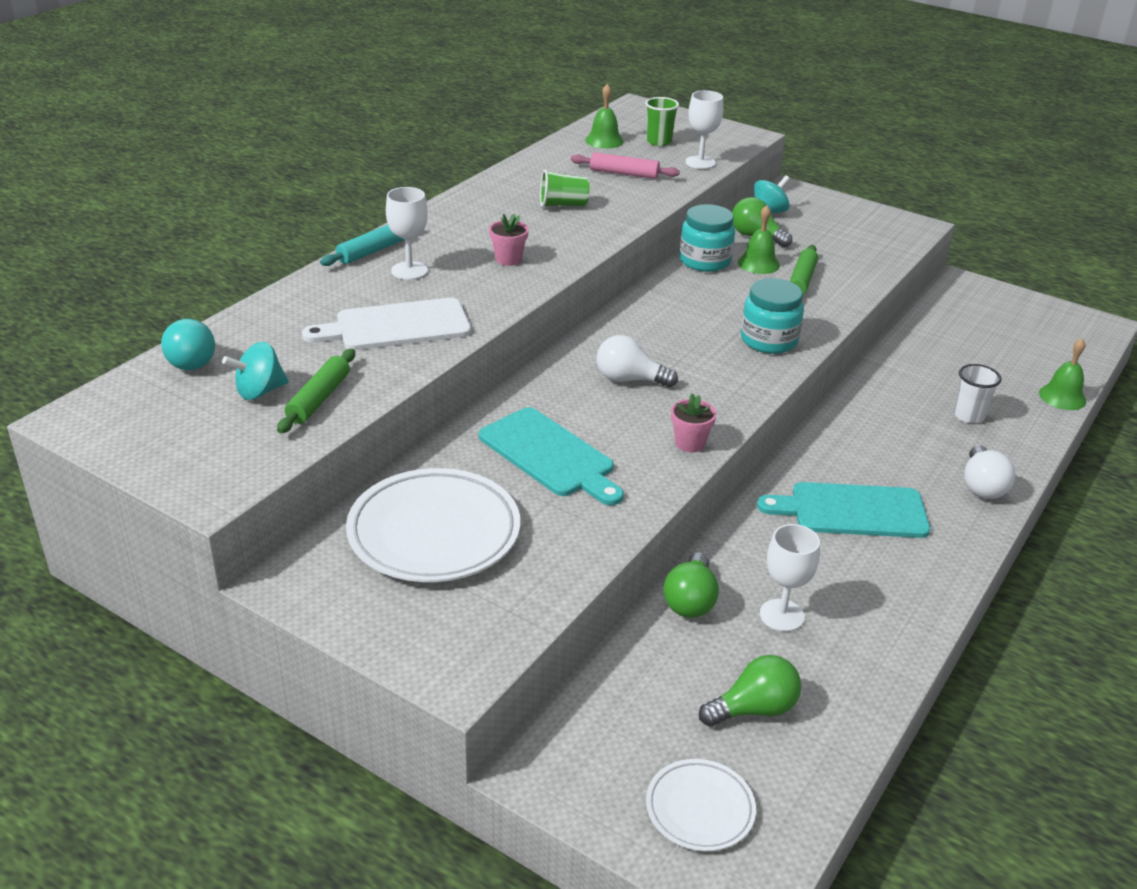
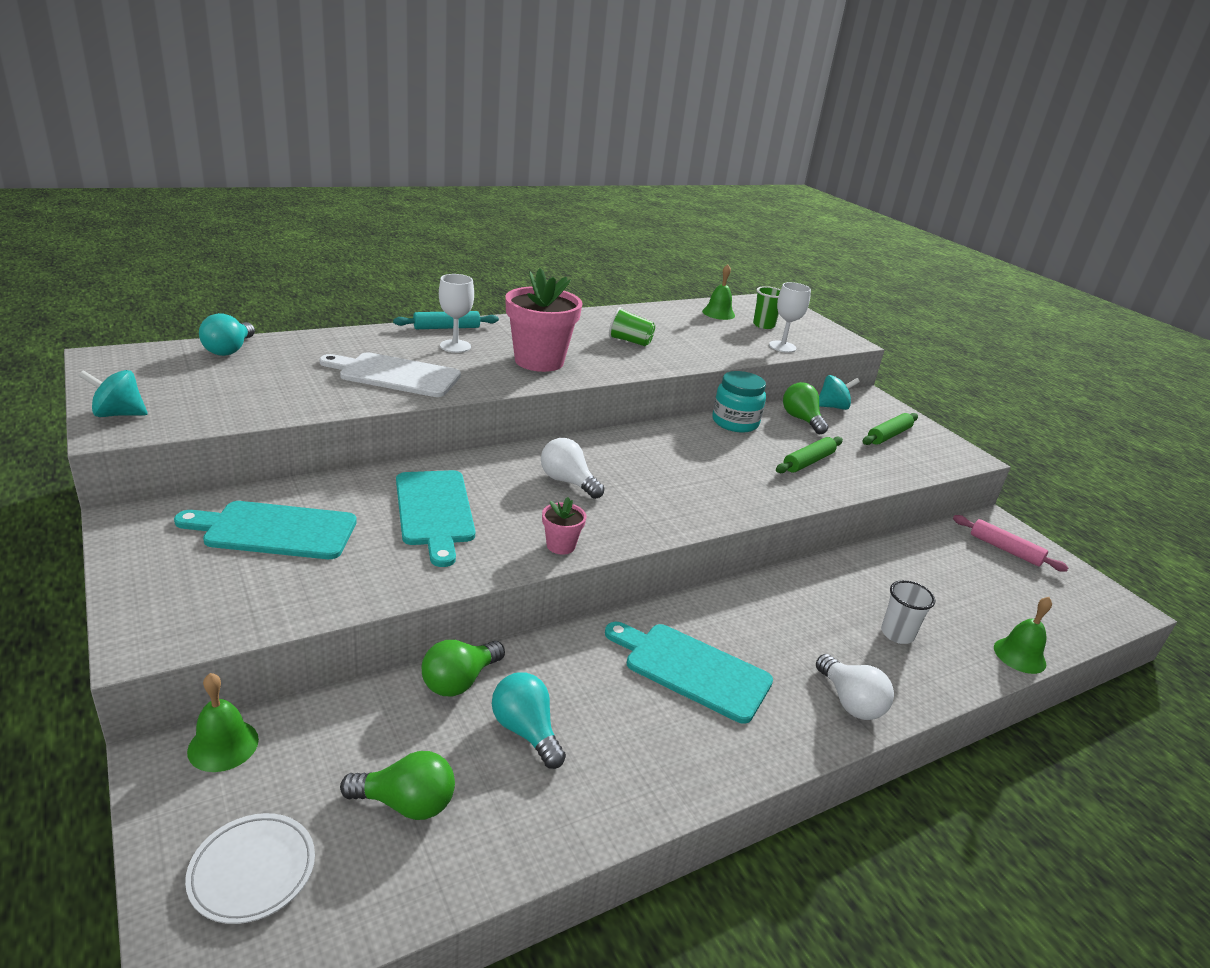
camera: 25 degrees right, 5 degrees down
(259, 391) = (242, 382): turquoise spinning top -> turquoise spinning top (118, 414)
(319, 399) = (273, 400): green rolling pin -> green rolling pin (888, 435)
(434, 533) = (275, 530): white plate -> turquoise cutting board
(508, 259) = (539, 361): pink flower pot -> pink flower pot, size x2.18
(624, 173) = (707, 336): pink rolling pin -> pink rolling pin (1005, 549)
(758, 263) = (781, 438): green bell -> green bell (223, 745)
(769, 340) = (725, 495): turquoise jar -> none
(782, 615) = (526, 731): white goblet -> turquoise light bulb
(982, 486) = (850, 702): white light bulb -> white light bulb turned 60 degrees counterclockwise

